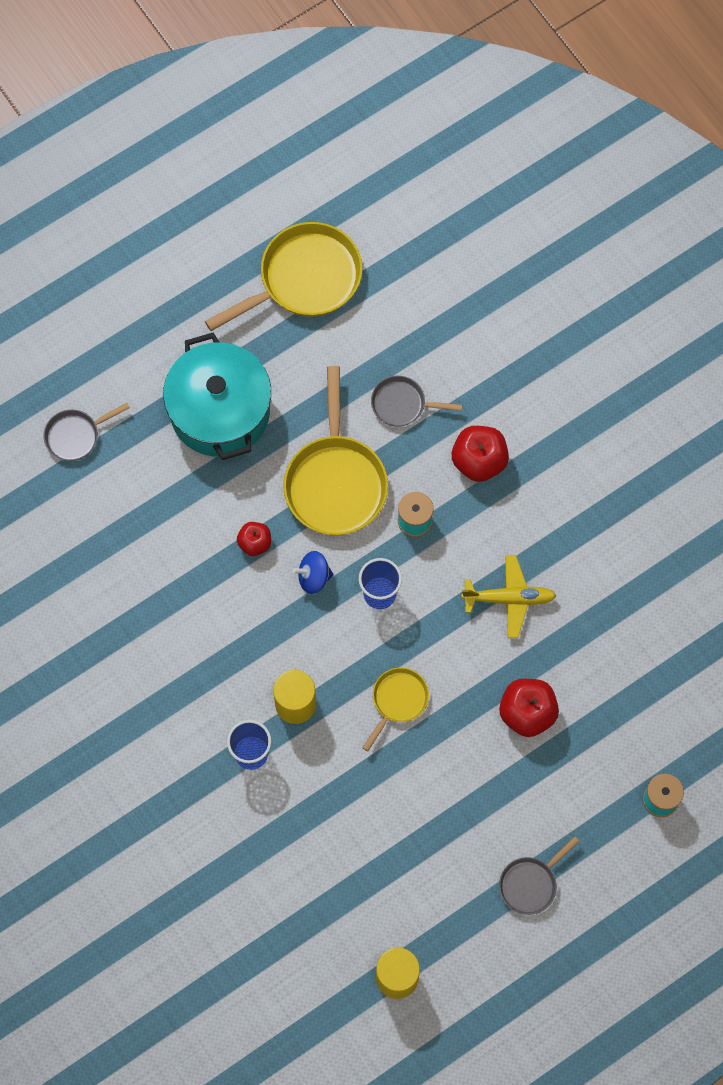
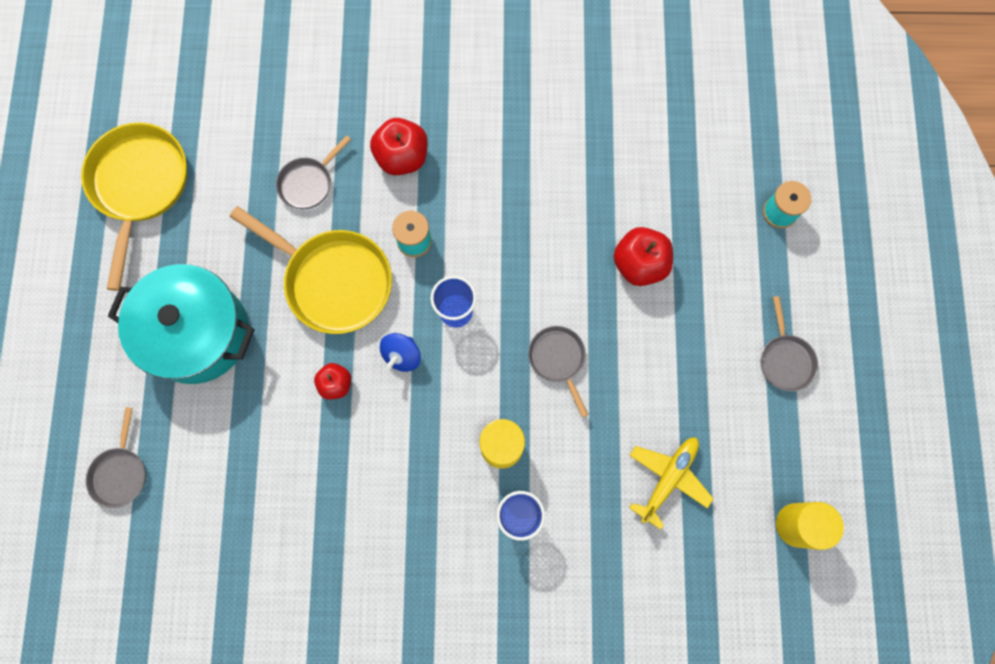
camera: 55 degrees left, 5 degrees up
(398, 700) = (558, 359): yellow pan -> grey pan
(509, 599) = (534, 212): yellow plane -> yellow plane (668, 478)

